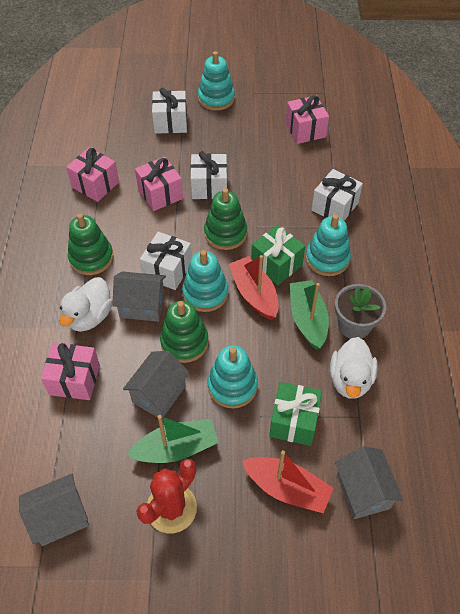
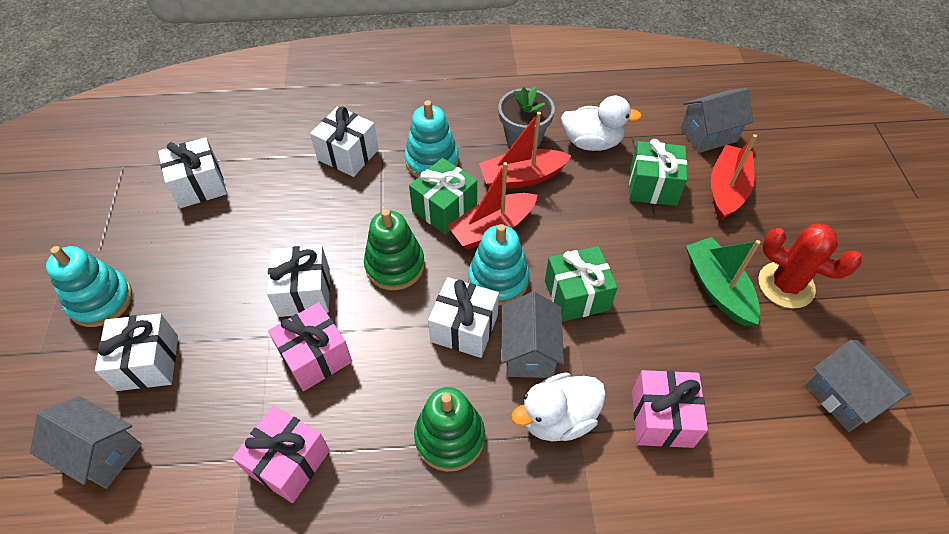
camera: 95 degrees left, 0 degrees up
(90, 316) = (558, 418): white duck -> white duck turned 135 degrees clockwise
(159, 394) = (655, 314): grey house -> grey house (101, 452)
(184, 342) = (576, 295): green stacking toy -> green gift
(232, 386) = (625, 242): turquoise stacking toy -> none
(305, 130) = (199, 185): pink gift -> white gift
(307, 319) = (522, 177): green boat -> red boat

